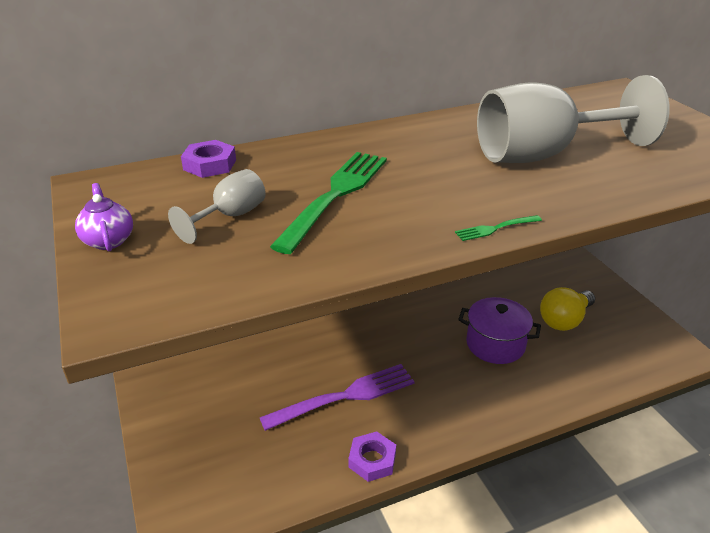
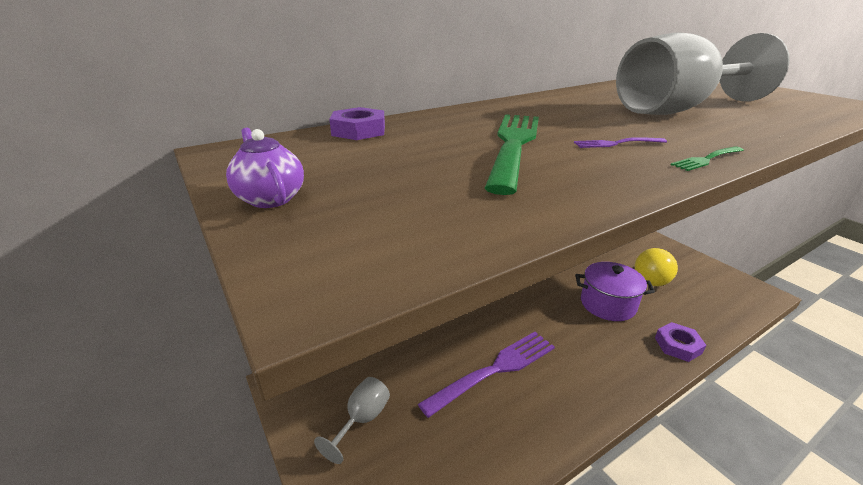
camera: 10 degrees left, 5 degrees down
(230, 216) = (412, 168): grey goblet -> grey goblet (362, 420)
(372, 460) = (549, 434): purple nut -> purple nut (678, 345)
(432, 201) = (616, 143): none -> purple fork

